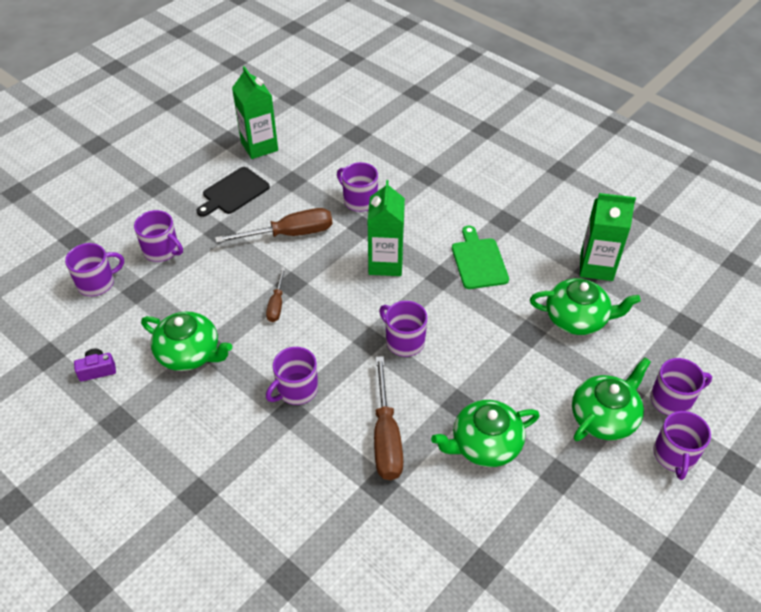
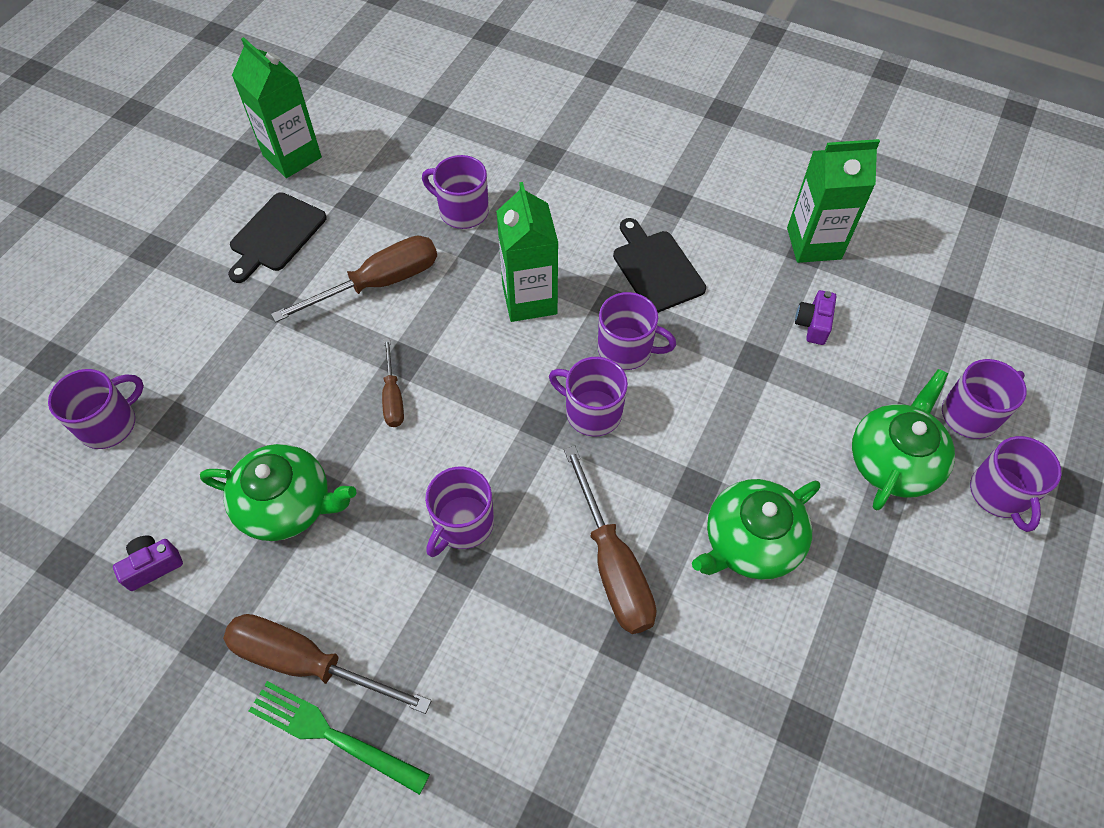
camera: 15 degrees left, 10 degrees up
(162, 250) = (195, 350): purple mug -> purple mug (626, 349)
(172, 448) = (307, 663): none -> brown screwdriver
(174, 493) = (332, 735): none -> green fork
(478, 261) = (656, 268): green cutting board -> black cutting board
(577, 318) = (813, 324): green teapot -> purple camera

